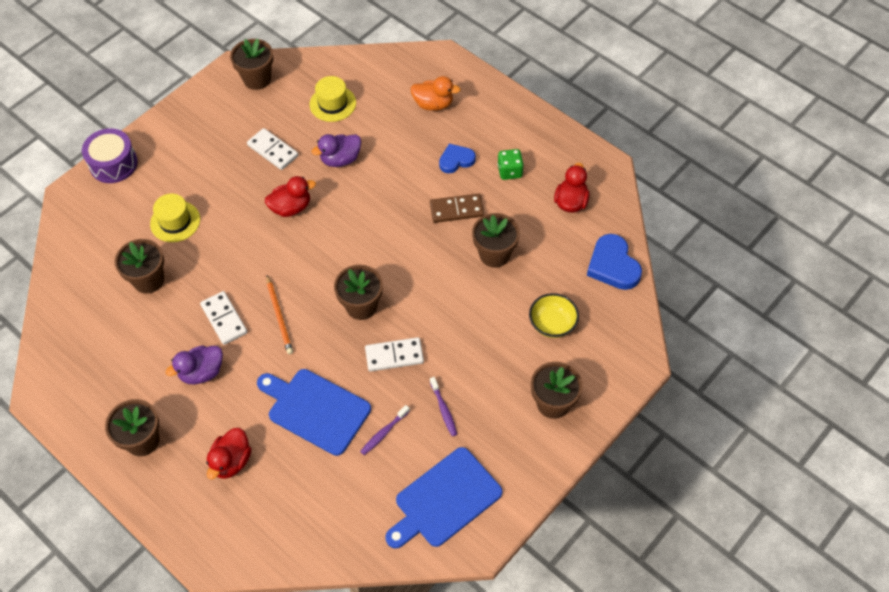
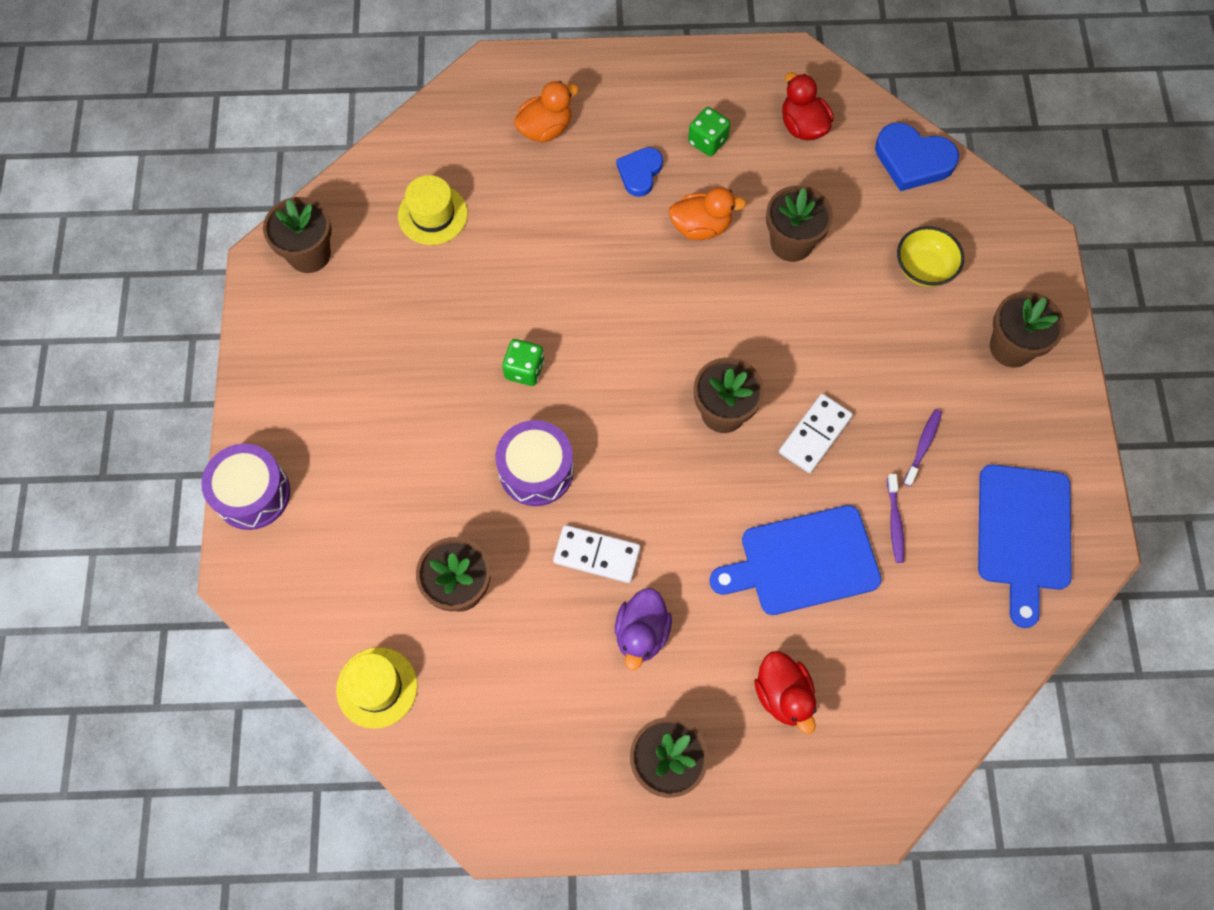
camera: 45 degrees left, 10 degrees up
(175, 221) = (410, 497): yellow hat -> yellow hat (377, 687)
(242, 257) = (536, 470): none -> purple drum
(273, 150) = (427, 322): white domino -> none
(279, 316) = (652, 499): orange pencil -> none
(291, 207) = (524, 370): red duck -> green dice
(340, 159) = (515, 271): purple duck -> none
(443, 410) = (923, 446): purple toothbrush -> purple toothbrush turned 90 degrees counterclockwise
(456, 210) = (701, 227): brown domino -> orange duck

